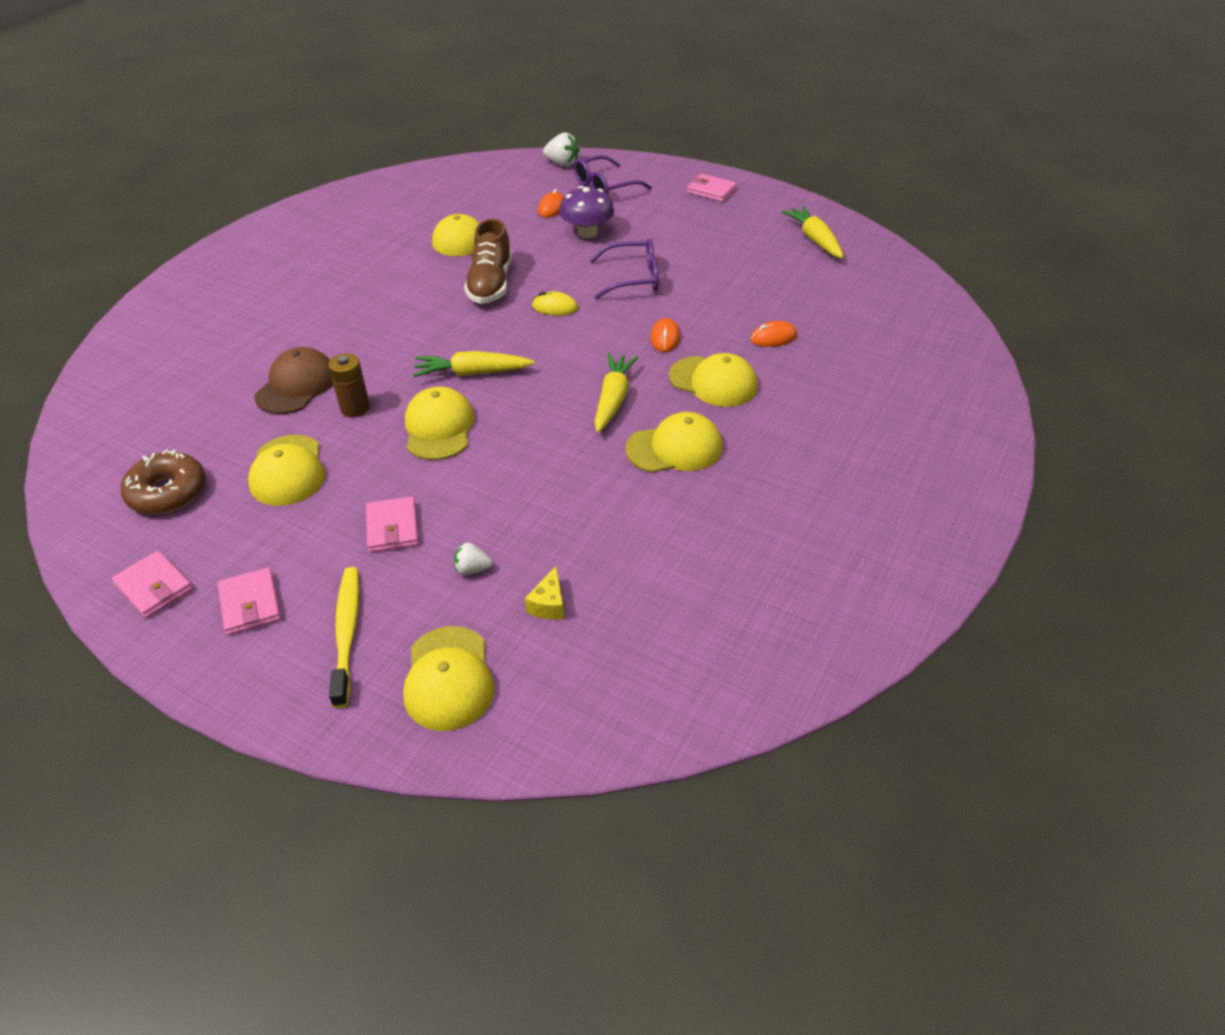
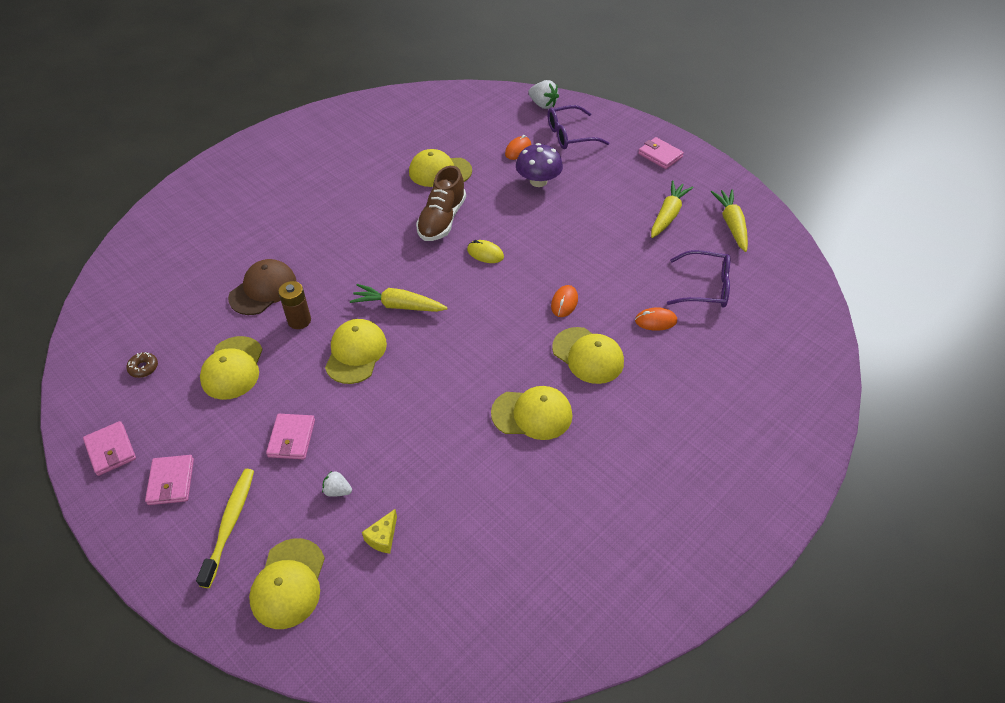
camera: 15 degrees right, 5 degrees up
(167, 492) = (143, 368): brown donut -> brown donut, size x0.50
(613, 399) = (500, 355): yellow carrot -> yellow carrot (668, 215)
(633, 278) = (560, 236): purple glasses -> purple glasses (705, 287)

